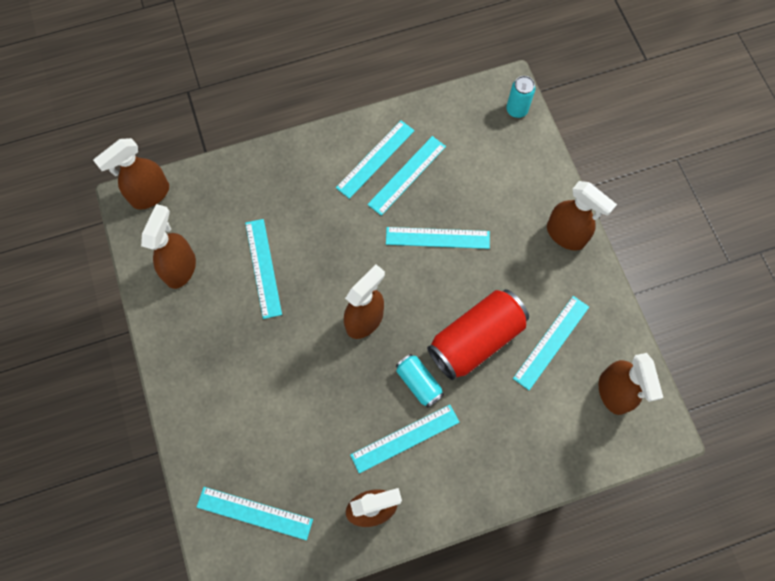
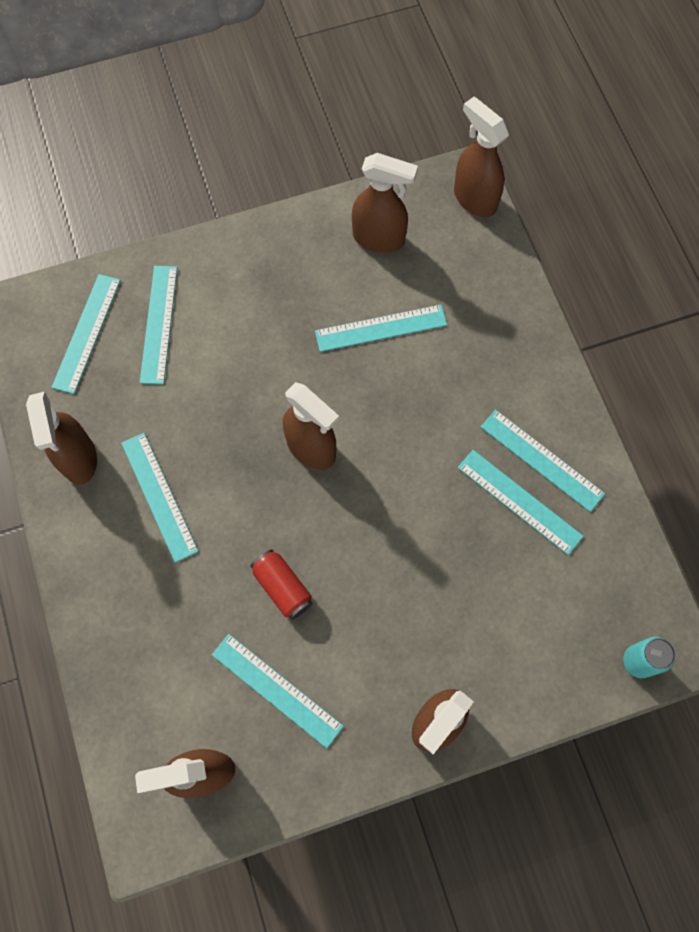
camera: 90 degrees right, 0 degrees up
(419, 383) = (228, 513): turquoise can -> none
(437, 238) = (426, 541): turquoise ruler -> turquoise ruler (158, 324)
(476, 339) = (282, 587): red can -> red can, size x0.52

